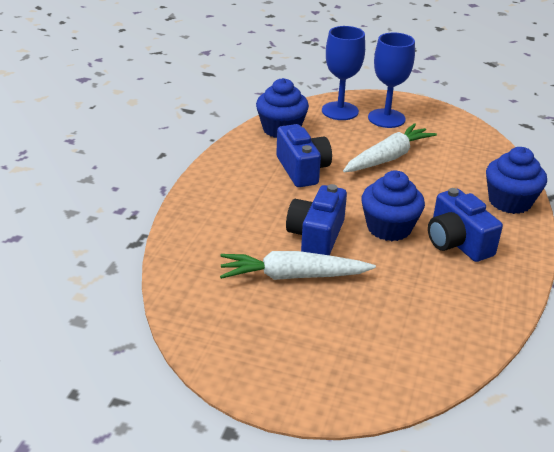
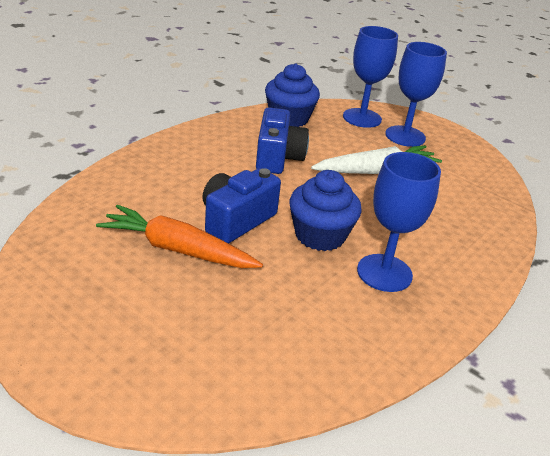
camera: 20 degrees right, 0 degrees up
(292, 276) = (177, 249): white carrot -> orange carrot
(457, 242) = (384, 273): blue camera -> blue goblet
(509, 202) = (480, 251): blue cupcake -> none

